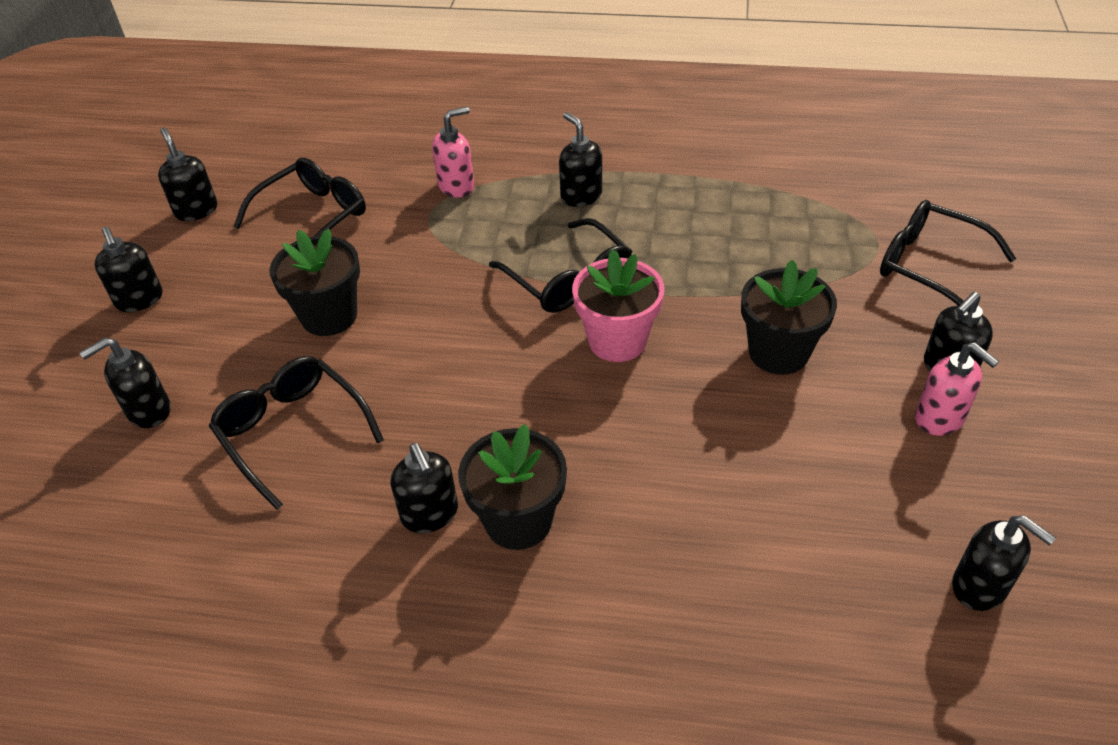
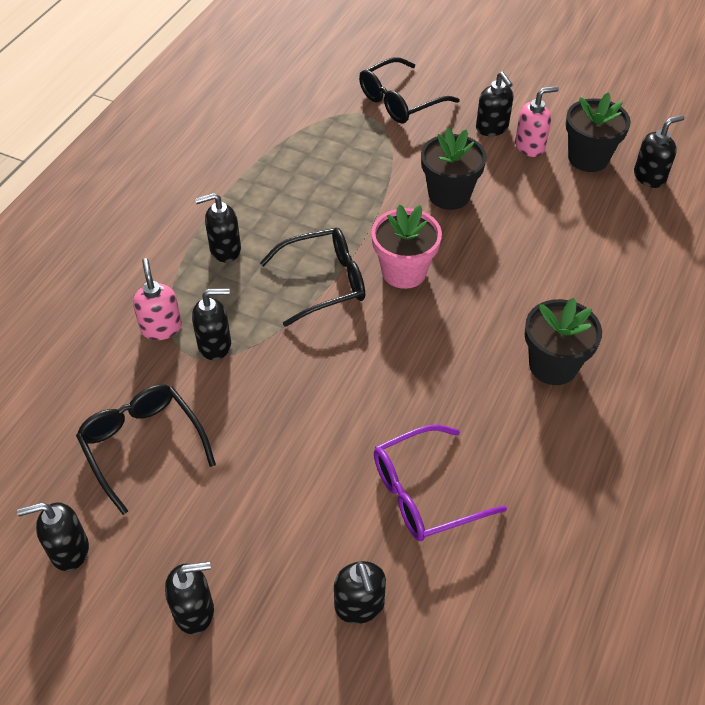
camera: 75 degrees left, 5 degrees up
(292, 432) = (424, 493): black glasses -> purple glasses
(329, 316) = (294, 450): black flower pot -> black flower pot (588, 158)
(430, 514) = (534, 414): black soap dispenser -> black soap dispenser (215, 345)

